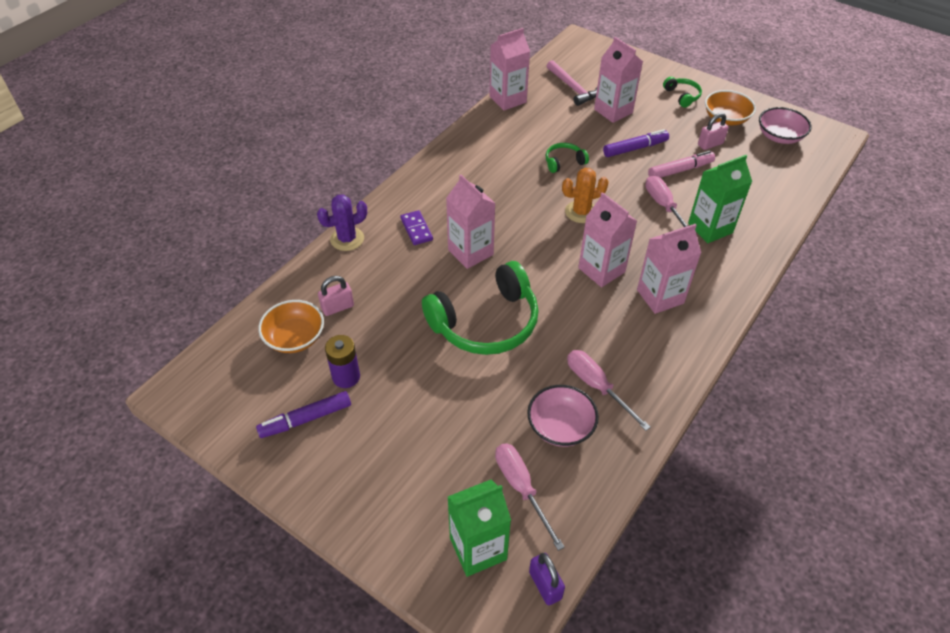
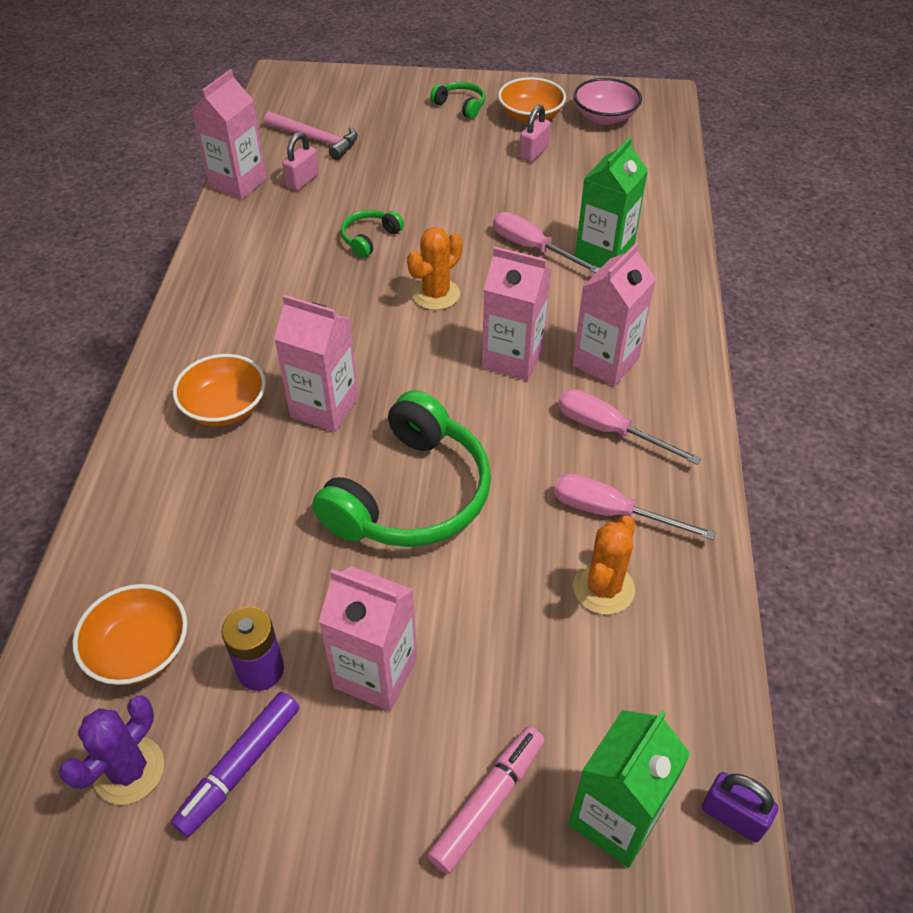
camera: 30 degrees left, 0 degrees up
(337, 307) = (179, 572): pink padlock -> pink padlock (302, 180)
(347, 239) = (127, 464): purple cactus -> purple cactus (129, 770)
(416, 229) = (225, 407): purple domino -> orange bowl
(521, 488) = (612, 699): pink screwdriver -> pink screwdriver (609, 430)
(560, 426) = (603, 588): pink bowl -> orange cactus
(613, 111) = (389, 152): pink carton -> pink carton (376, 673)
(635, 148) = (448, 189): purple marker -> none
(680, 170) = (521, 196): pink marker -> pink marker (488, 802)

